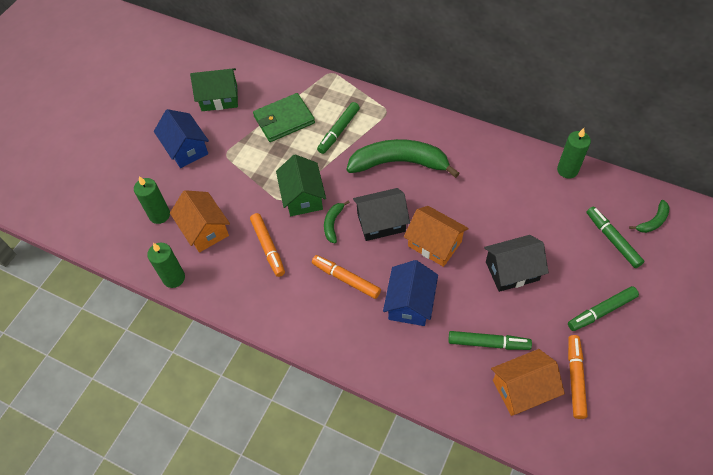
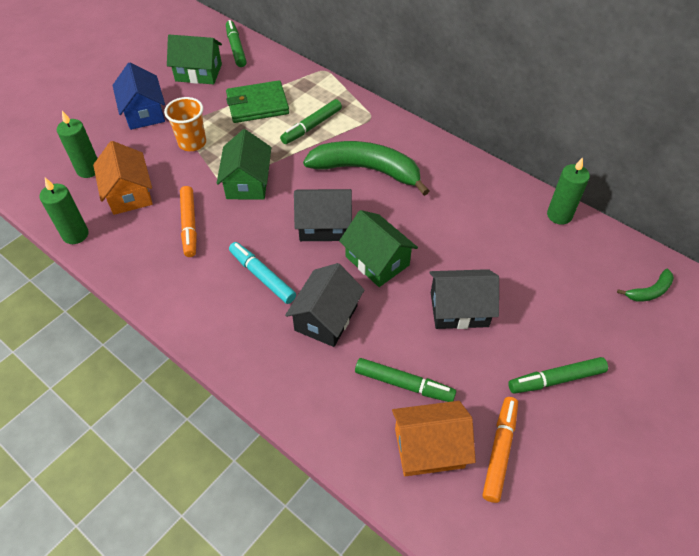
camera: 10 degrees right, 5 degrees down
(240, 169) = (192, 143): none -> orange cup
(333, 224) = (270, 216): green banana -> none
(346, 279) = (262, 276): orange marker -> turquoise marker
(410, 303) = (326, 318): blue house -> black house
(434, 244) = (377, 261): orange house -> green house
(612, 240) = (593, 301): green marker -> green marker (236, 48)

